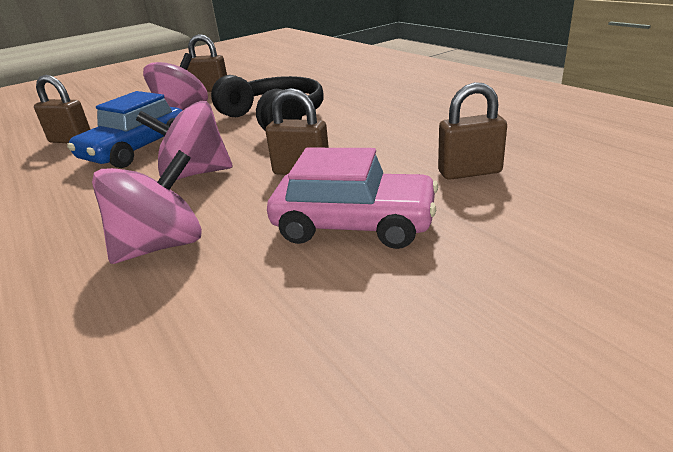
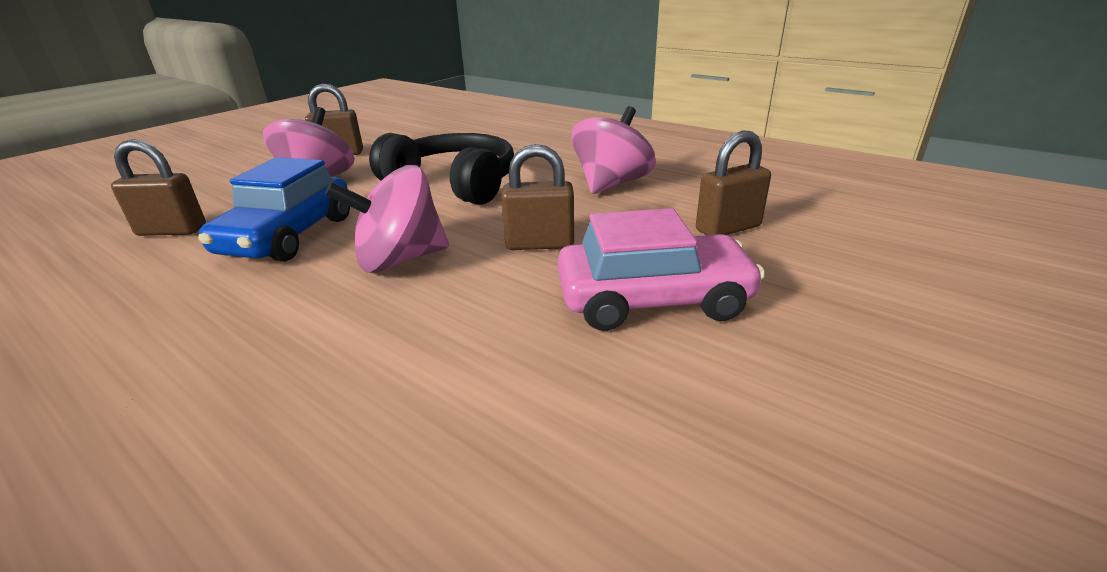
camera: 20 degrees left, 0 degrees up
(161, 246) = (426, 358): pink spinning top -> pink spinning top (611, 184)

